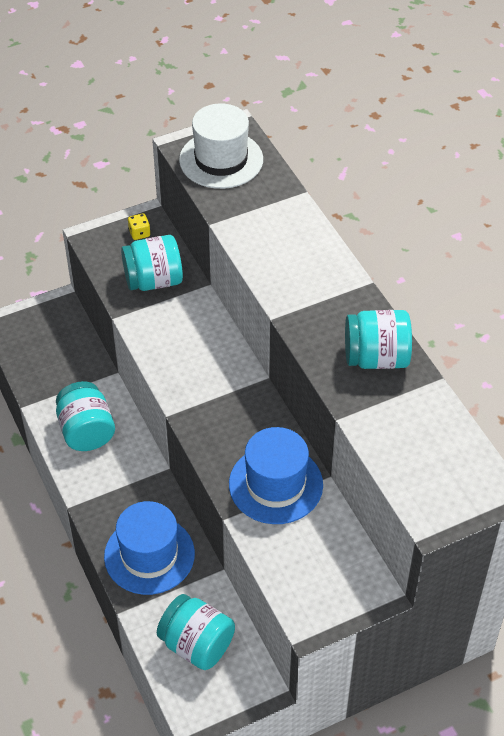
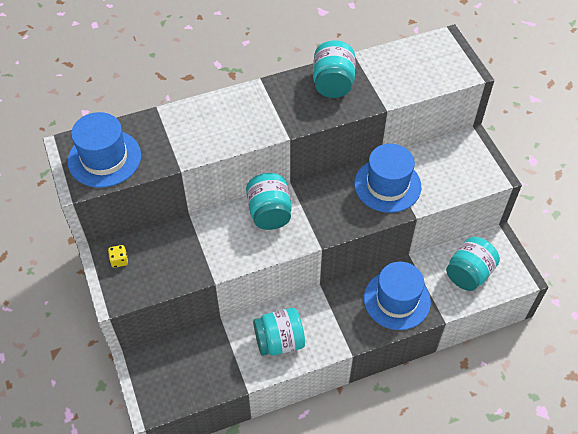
camera: 85 degrees left, 5 degrees up
(153, 281) = (177, 252): turquoise jar -> turquoise jar (269, 213)
(221, 160) = (104, 158): white hat -> blue hat

